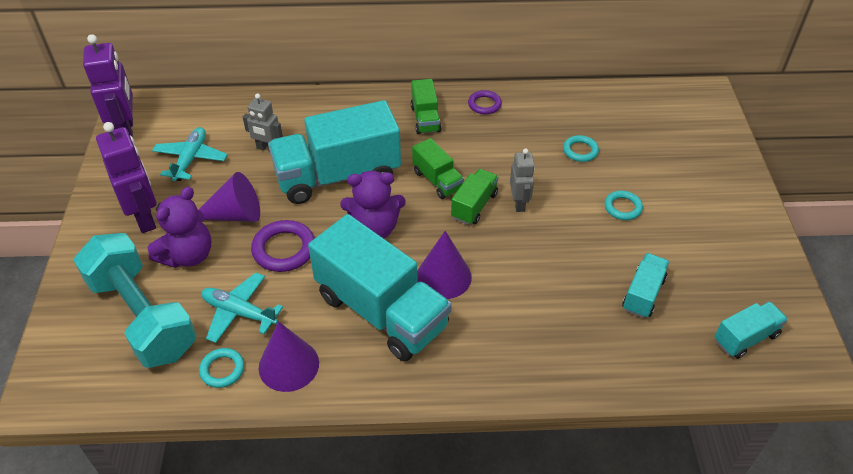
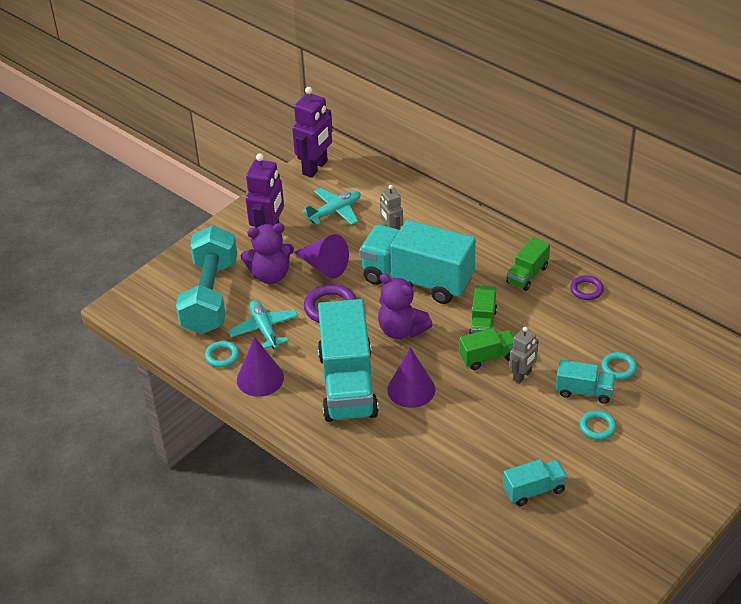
camera: 45 degrees right, 5 degrees down
(745, 338) = (571, 566): turquoise truck -> turquoise truck (584, 391)

